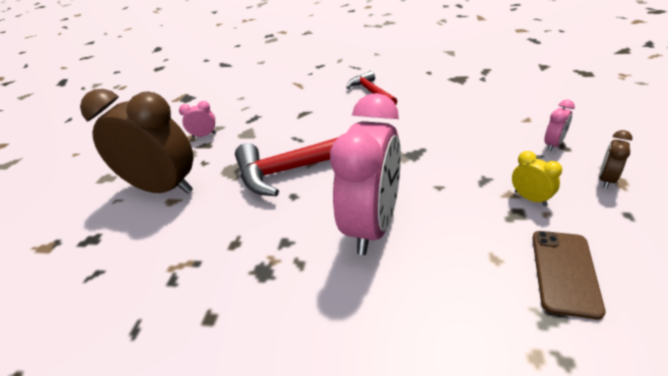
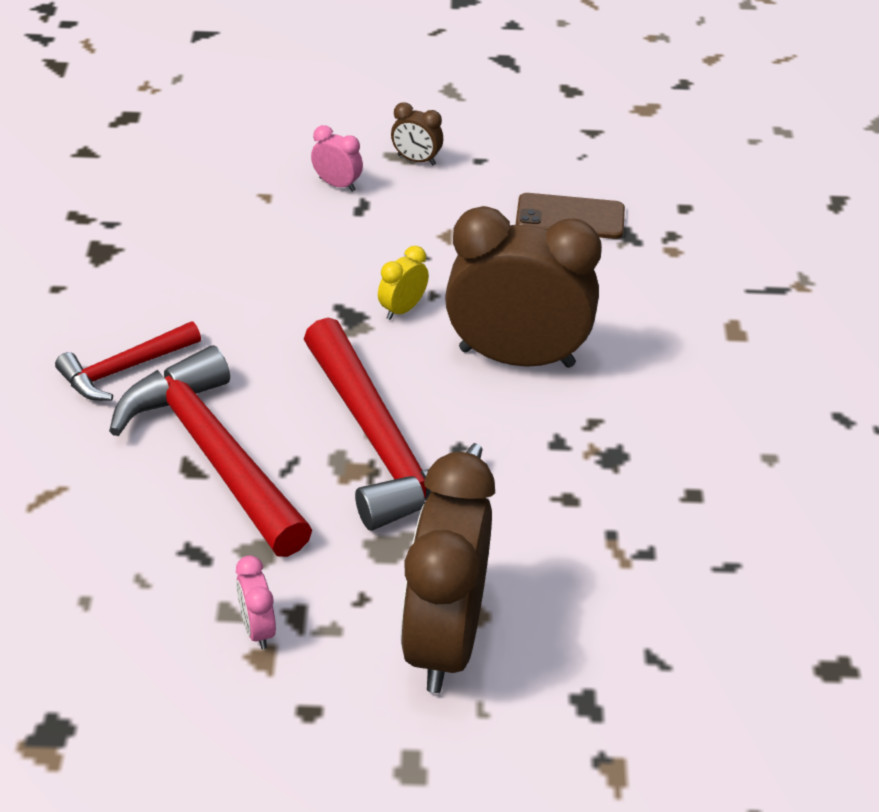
camera: 105 degrees left, 5 degrees up
(311, 118) = (213, 454): none -> red hammer
(372, 225) = (516, 357): pink clock -> brown clock
(530, 198) = (454, 221): yellow clock -> yellow clock (402, 309)

